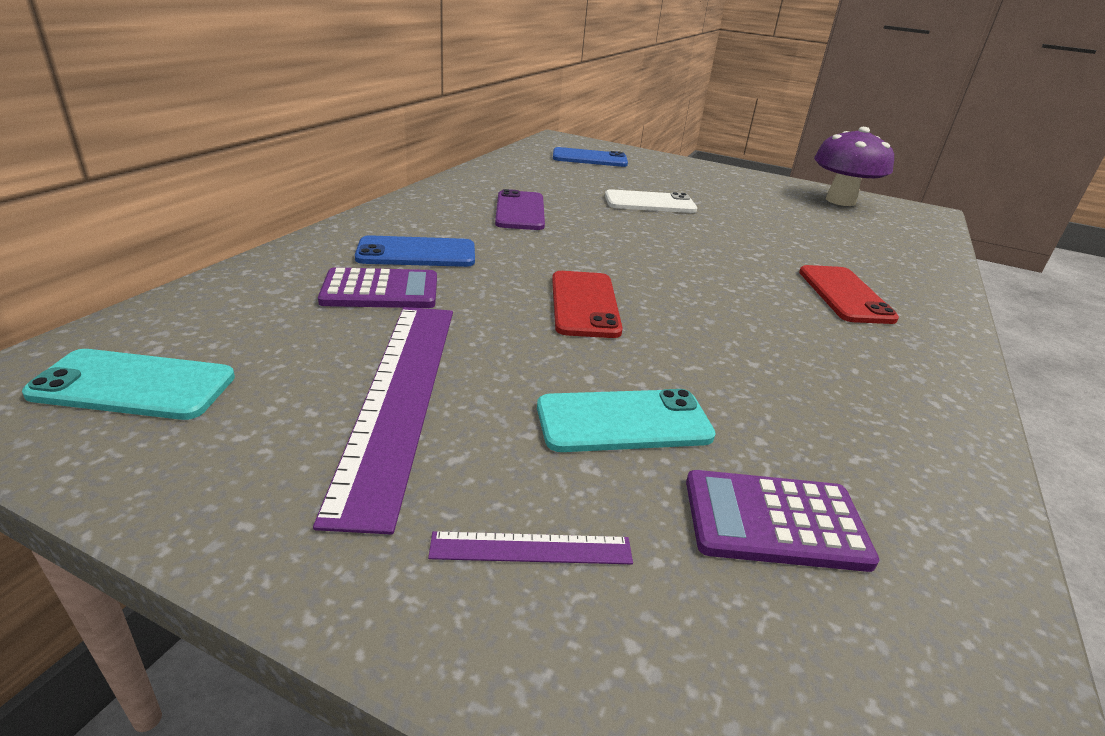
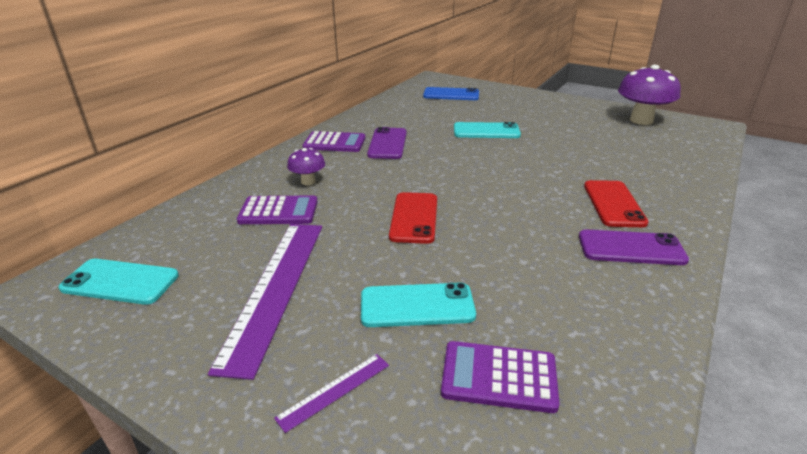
camera: 10 degrees right, 0 degrees up
(416, 253) = (308, 181): blue phone -> purple mushroom
(443, 206) = (334, 143): none -> purple calculator
(531, 548) = (334, 391): purple ruler -> purple ruler turned 45 degrees counterclockwise
(650, 203) = (486, 131): white phone -> turquoise phone
(888, 349) = (631, 248): none -> purple phone

